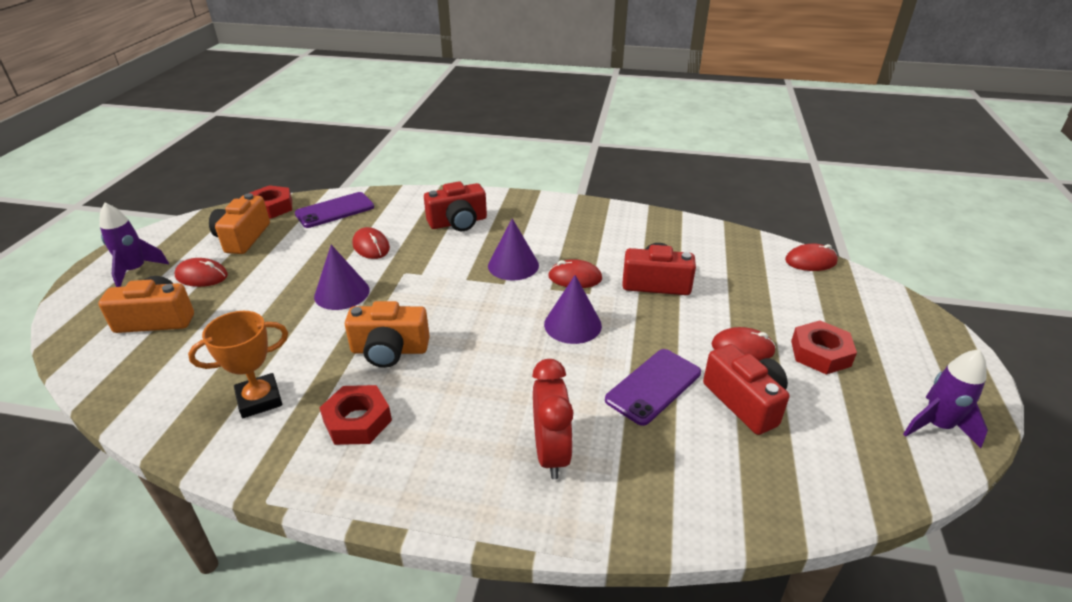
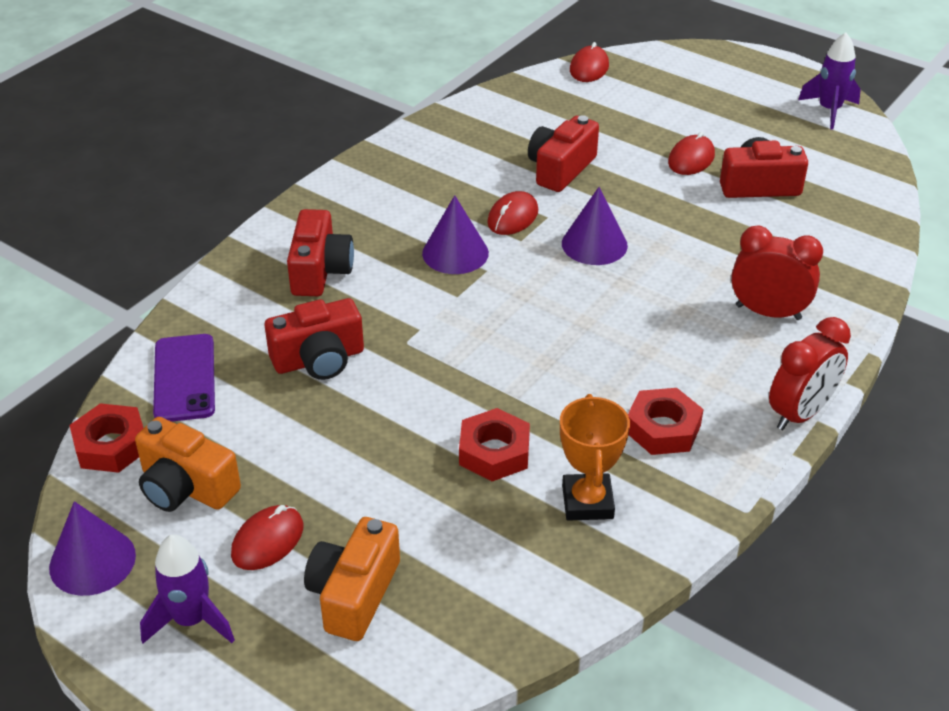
camera: 65 degrees left, 5 degrees up
(342, 293) = (414, 404): purple cone -> purple cone (92, 561)
(371, 246) = (319, 359): red mouse -> red camera
(389, 350) = (558, 384): orange camera -> none
(411, 512) = (800, 414): none -> red clock
(653, 386) = (713, 226): purple phone -> none
(820, 353) = (721, 123): red nut -> red nut (494, 452)

